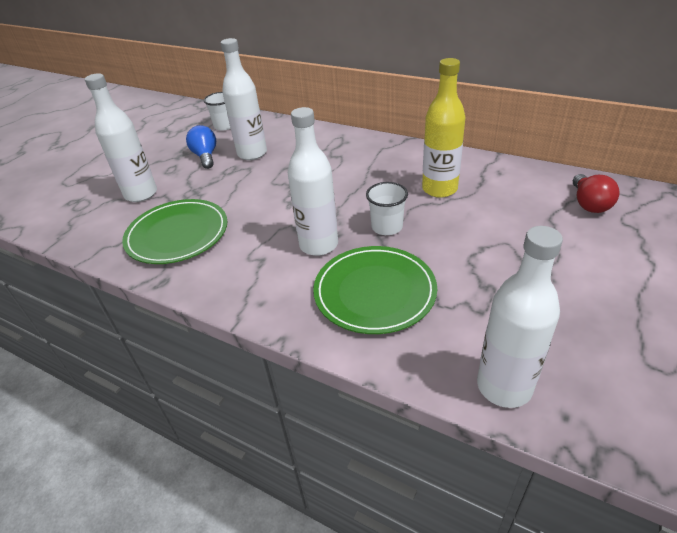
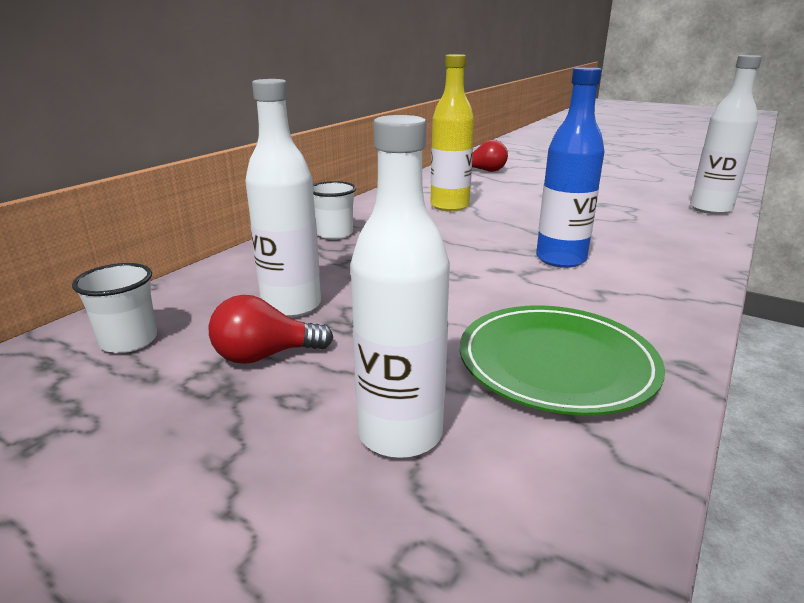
camera: 90 degrees left, 15 degrees down
(205, 156) = (265, 356): blue light bulb -> red light bulb
(318, 245) = (561, 259): white bottle -> blue bottle
(374, 292) = (631, 238): green plate -> none
(387, 227) = (520, 229): white cup -> white cup (334, 234)

